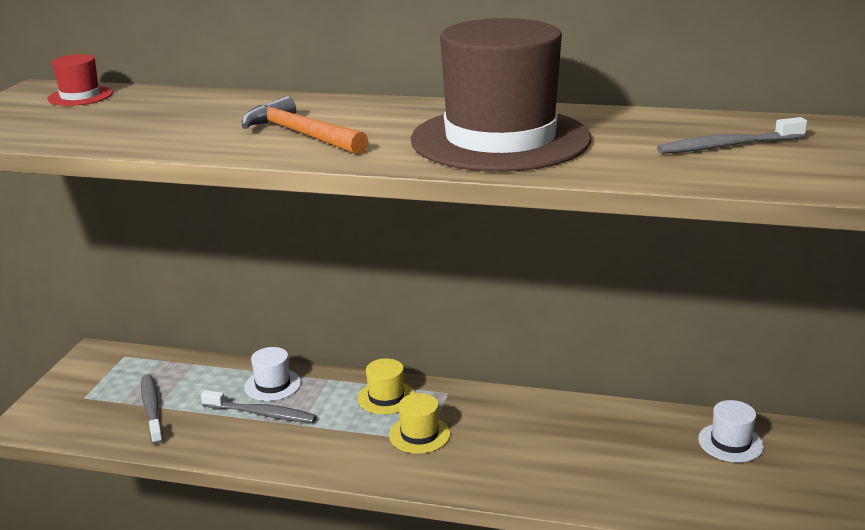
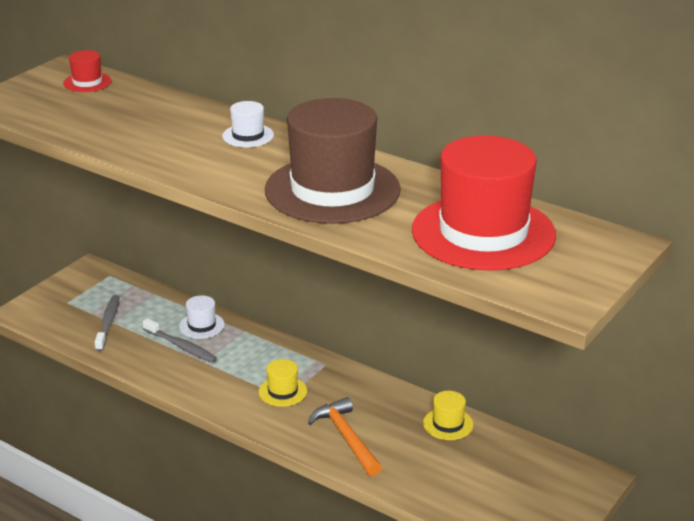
camera: 20 degrees right, 5 degrees up
(301, 134) = (204, 155): orange hammer -> orange hammer (346, 438)
(386, 397) = (277, 356): yellow hat -> yellow hat (448, 424)
(727, 146) = (483, 233): grey toothbrush -> red hat
(730, 443) = (511, 459): white hat -> white hat (248, 136)

